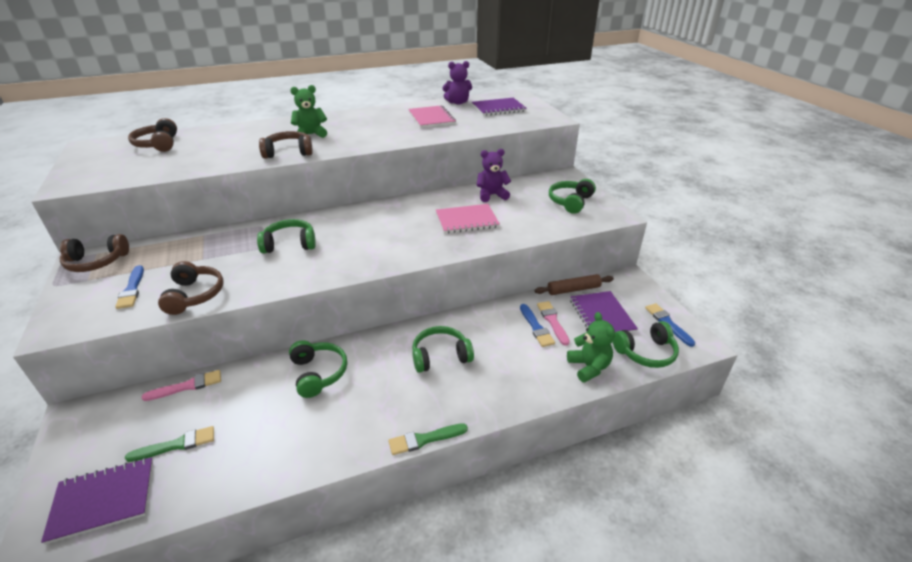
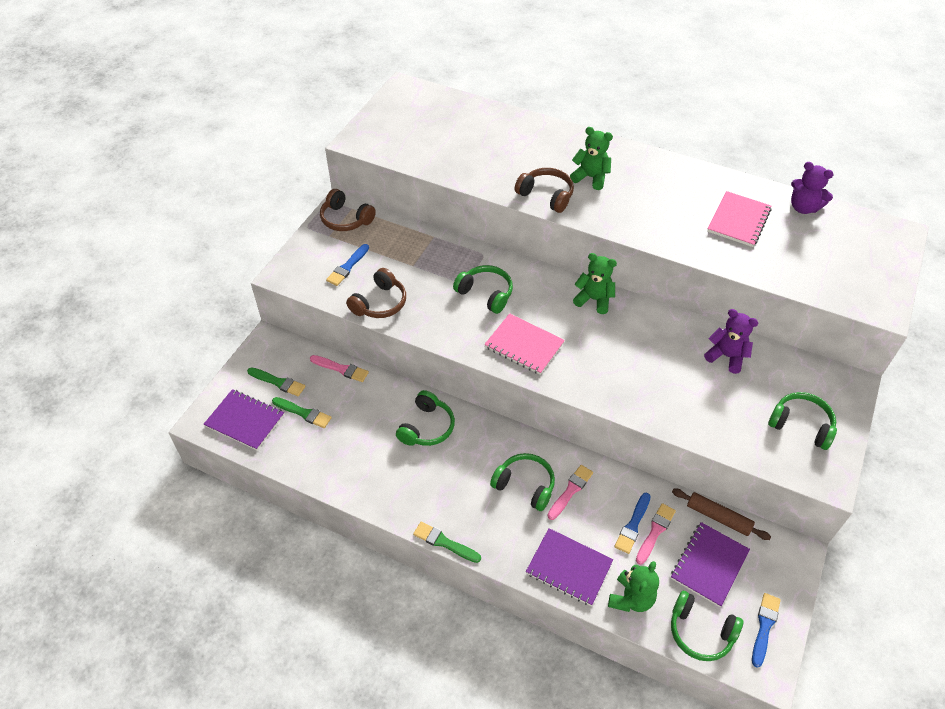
camera: 45 degrees right, 15 degrees up
(119, 440) = (278, 382): none -> green brush
(158, 144) = (455, 117): brown headphones -> none
(376, 210) = (594, 299): none -> green teddy bear
(466, 220) = (662, 372): pink notebook -> pink notebook (524, 345)
(474, 337) = (570, 490): none -> pink brush
(498, 108) = (839, 247): purple notebook -> purple notebook (569, 567)
(570, 202) = (801, 425): green headphones -> green headphones turned 45 degrees clockwise

